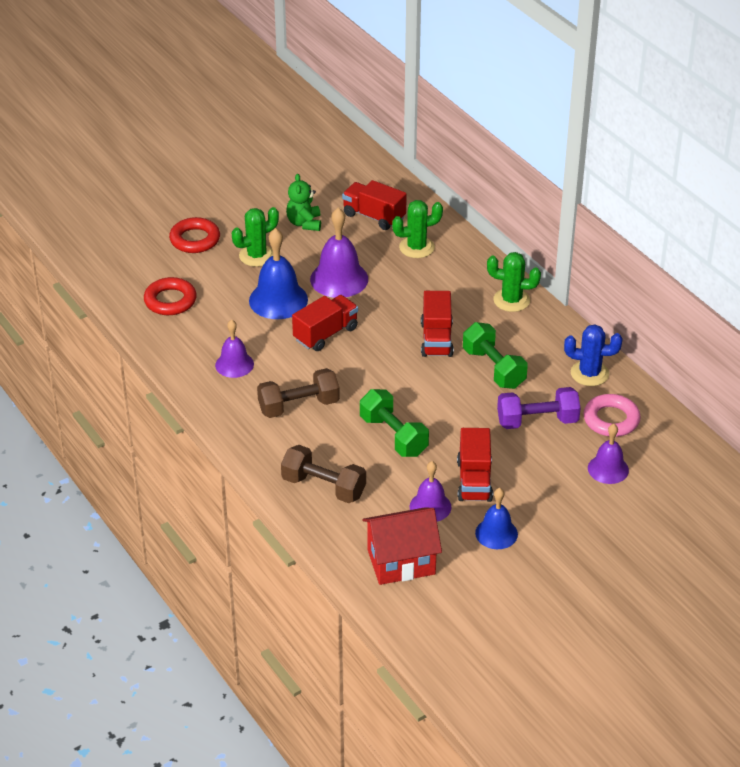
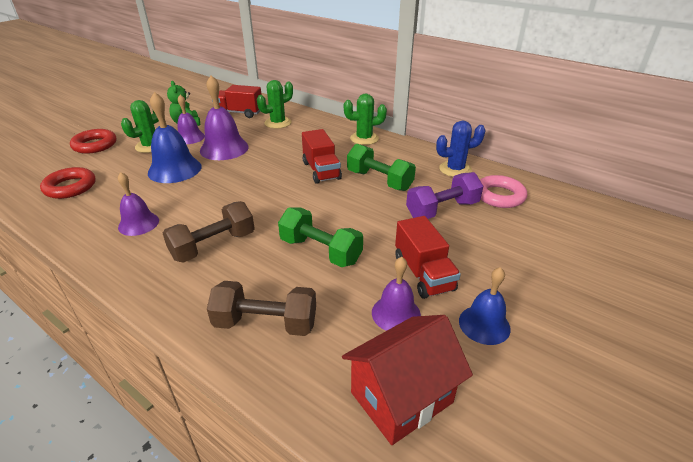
camera: 20 degrees left, 5 degrees down
(325, 334) = (224, 184): red truck -> none
(608, 469) = (532, 233): purple bell -> purple bell (190, 137)

